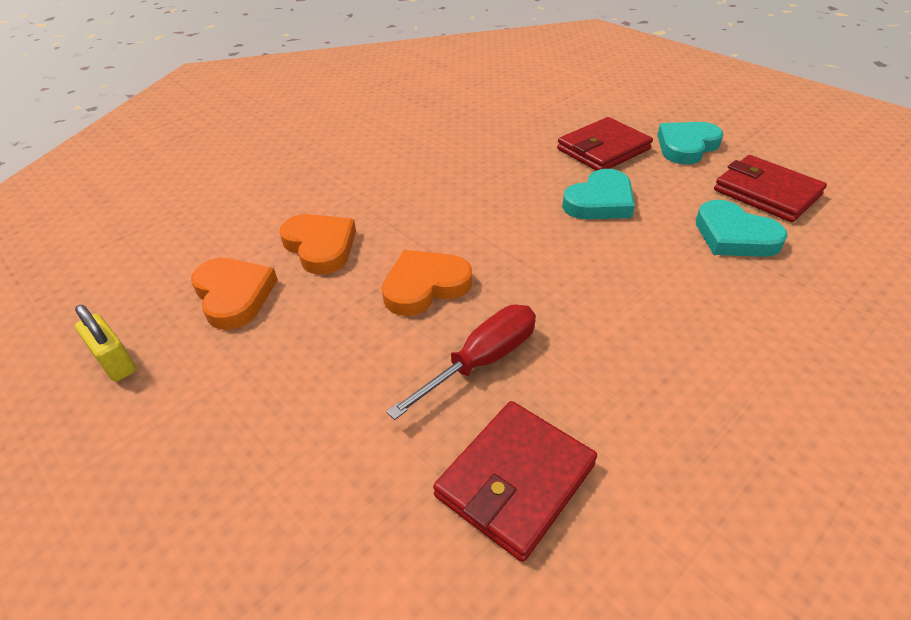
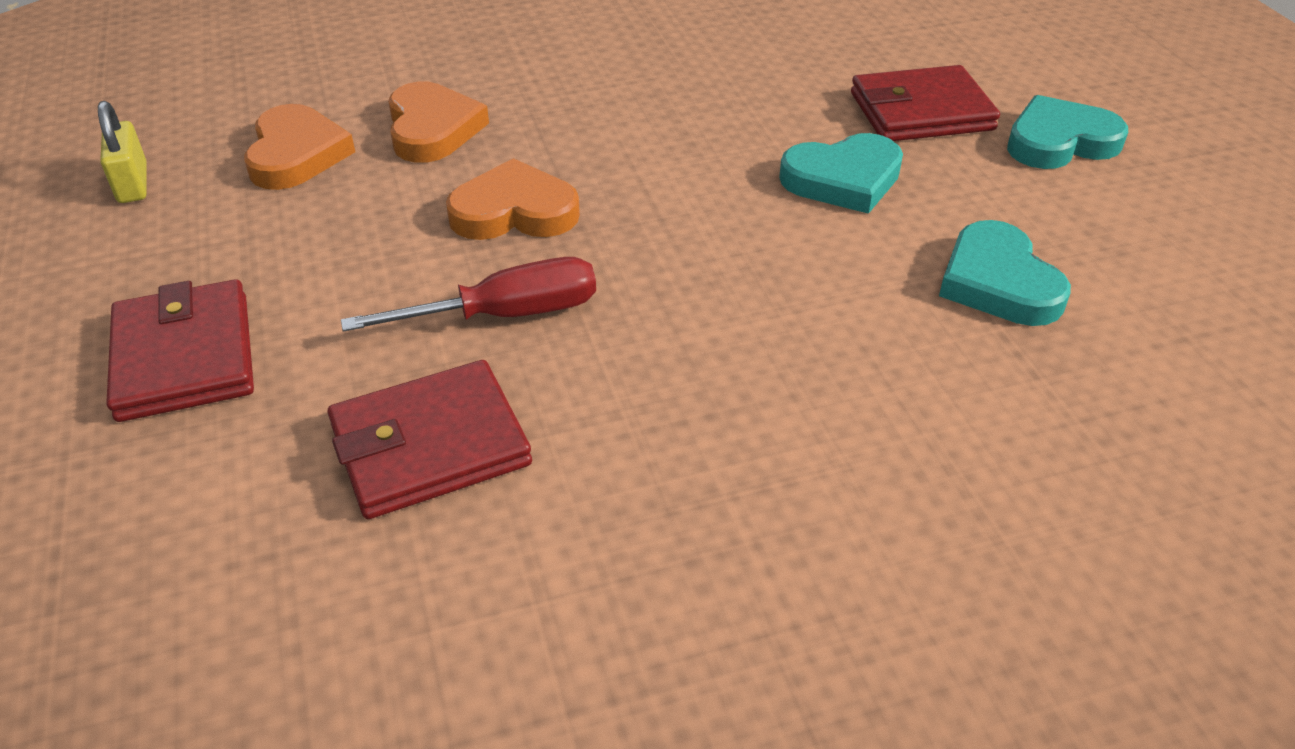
camera: 25 degrees right, 0 degrees up
(766, 193) = (1119, 242): red wallet -> red wallet (185, 357)

